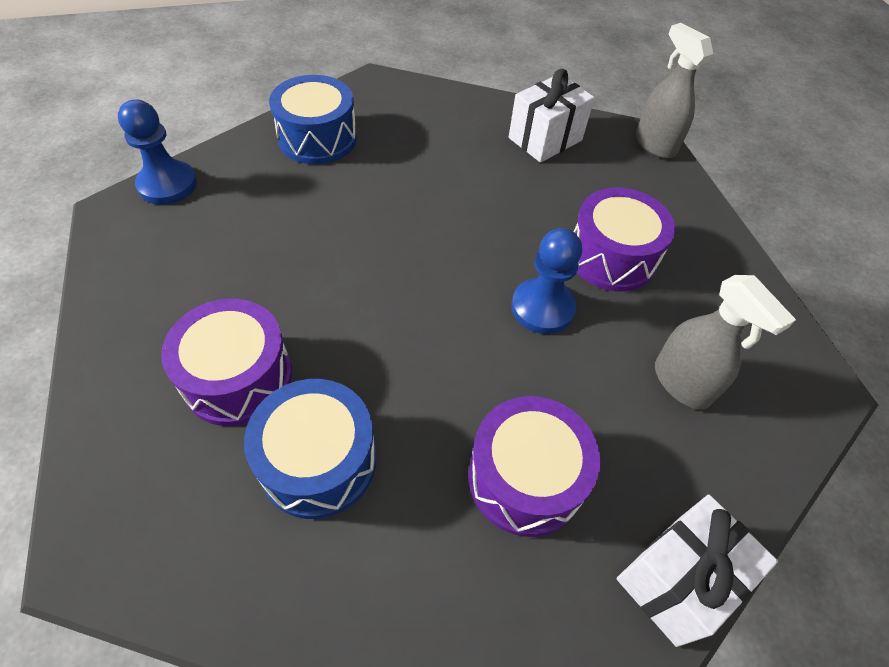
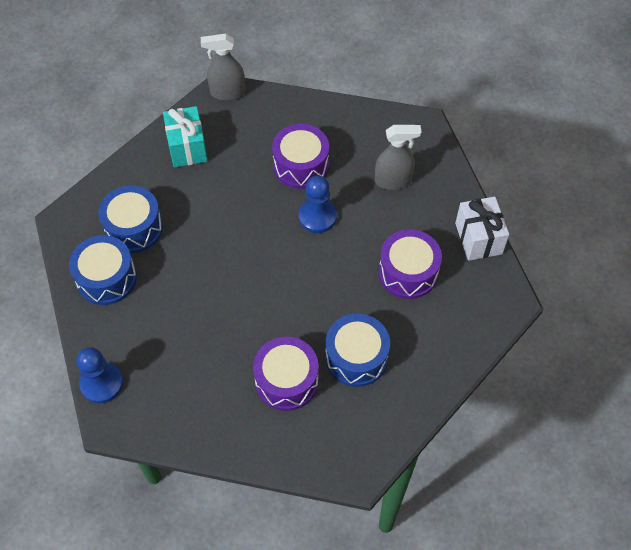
camera: 60 degrees left, 5 degrees up
(400, 135) = (134, 228): none -> blue drum
(545, 139) = (187, 148): white gift -> turquoise gift

